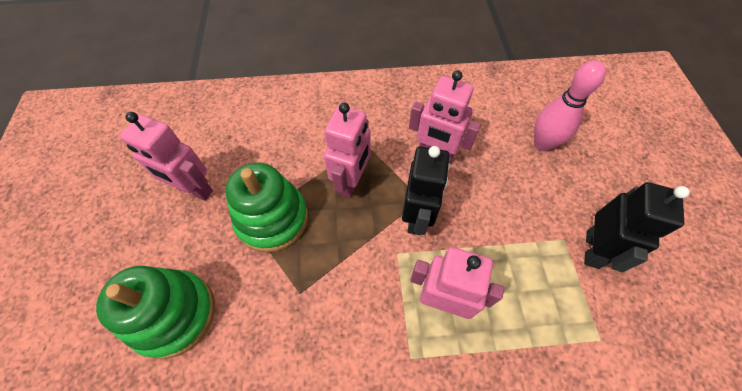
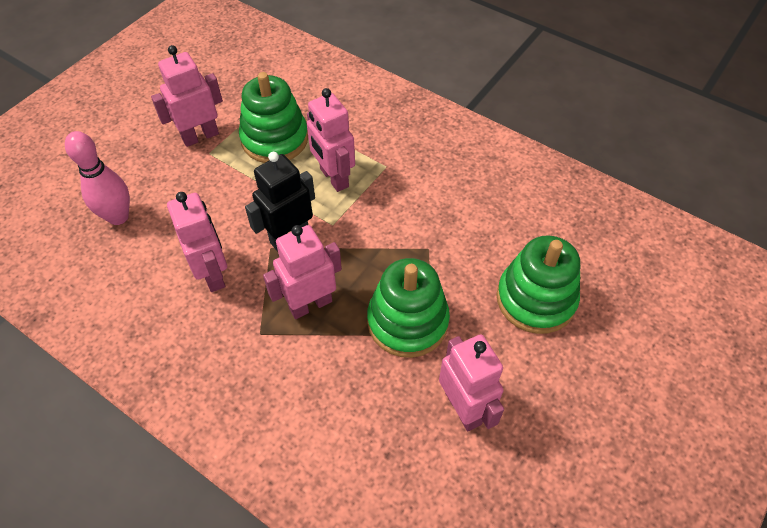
camera: 140 degrees left, 5 degrees down
(537, 301) = (275, 139): none -> green stacking toy
(593, 249) = (200, 136): black robot -> pink robot

